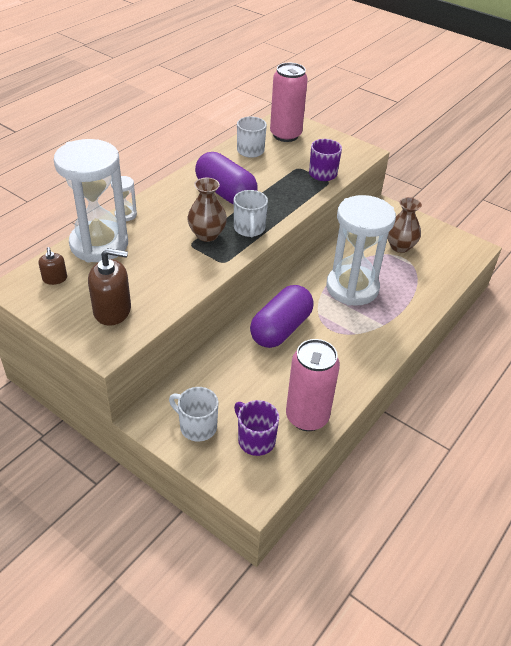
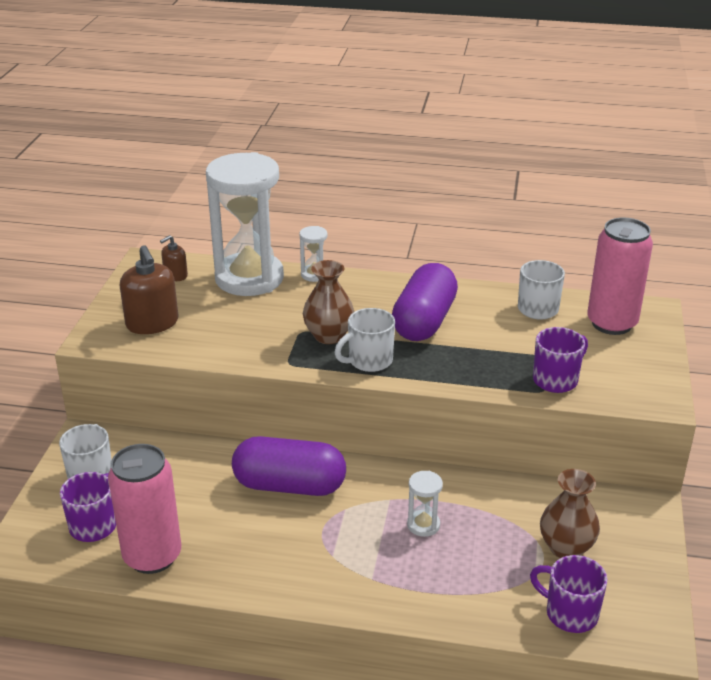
camera: 65 degrees right, 10 degrees down
(352, 288) = (423, 525): white hourglass -> white hourglass, size x0.40
(445, 266) = (569, 613): none -> purple mug

